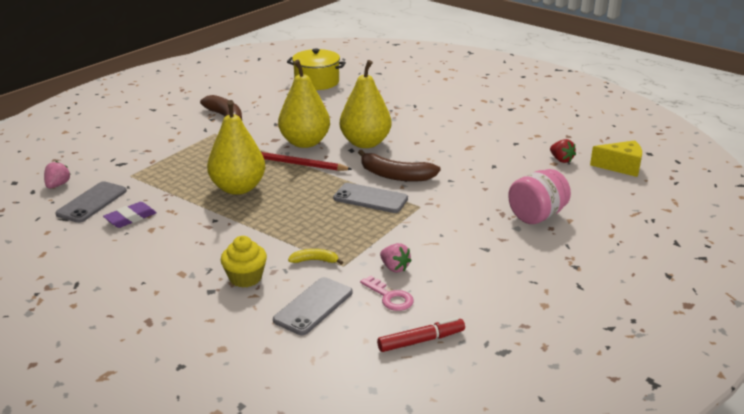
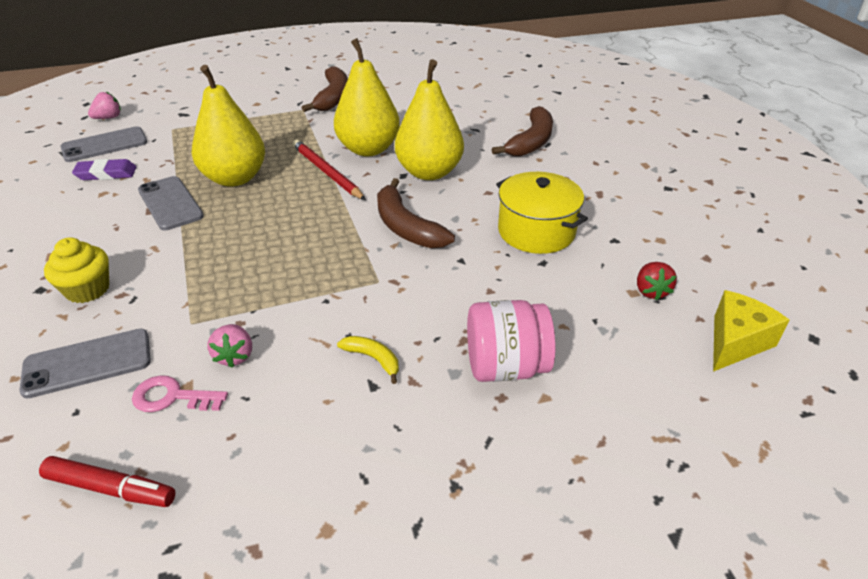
camera: 35 degrees right, 10 degrees up
(314, 260) = (174, 301): yellow banana -> yellow banana (373, 359)
(317, 82) = (476, 83): yellow pot -> yellow pot (536, 231)
(370, 198) = (339, 246): grey phone -> grey phone (170, 203)
(390, 297) = (172, 397): pink key -> pink key turned 105 degrees clockwise
(403, 107) = (531, 142): none -> brown banana
(621, 167) = (735, 342): yellow cheese -> yellow cheese turned 90 degrees counterclockwise

